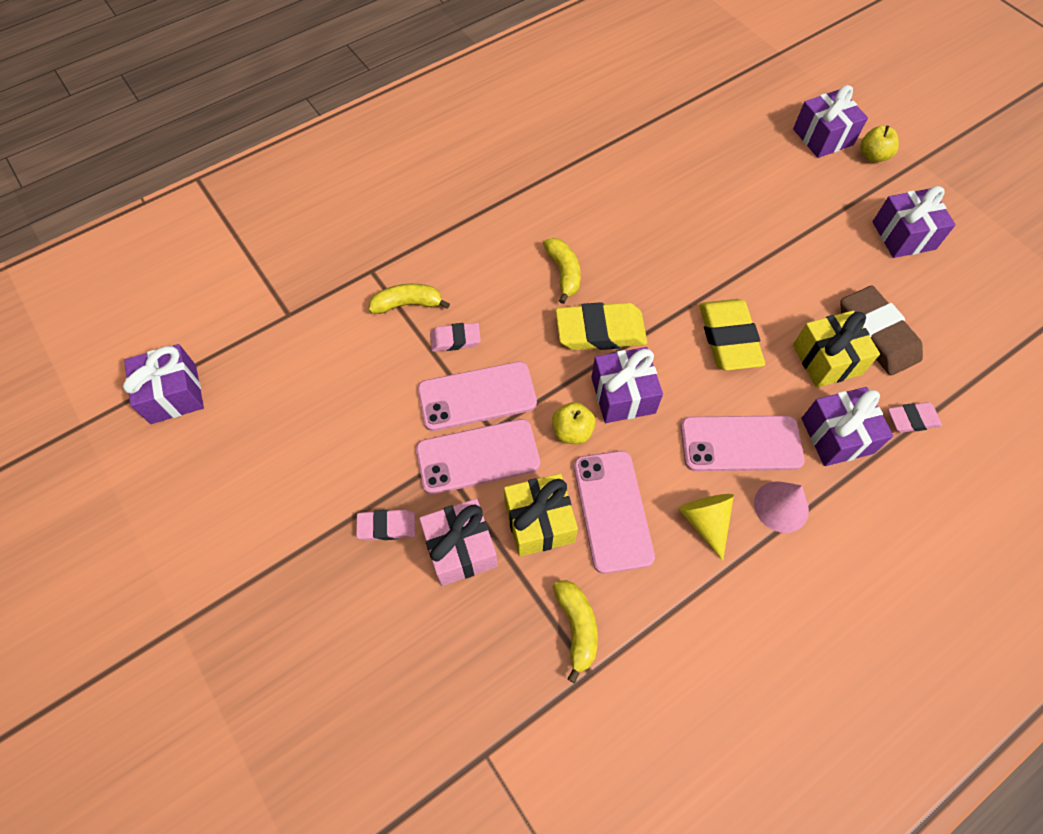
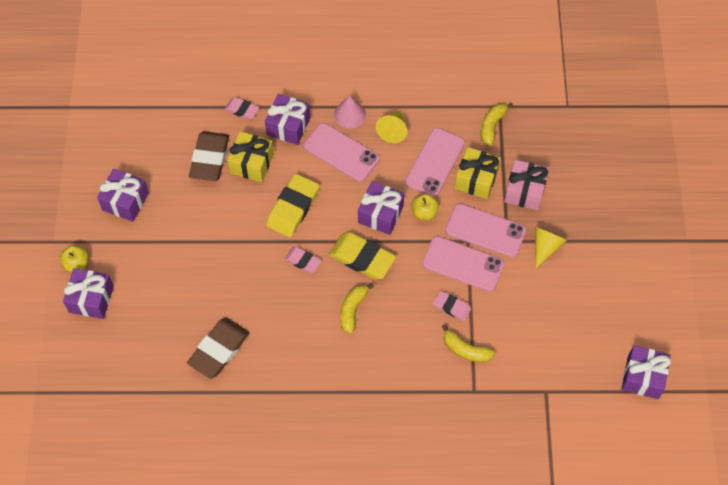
camera: 145 degrees left, 0 degrees up
(384, 484) = (545, 247): none -> yellow cone
(386, 526) = (556, 224): pink eraser -> pink eraser (303, 261)
(661, 164) = (219, 350): none -> brown eraser

